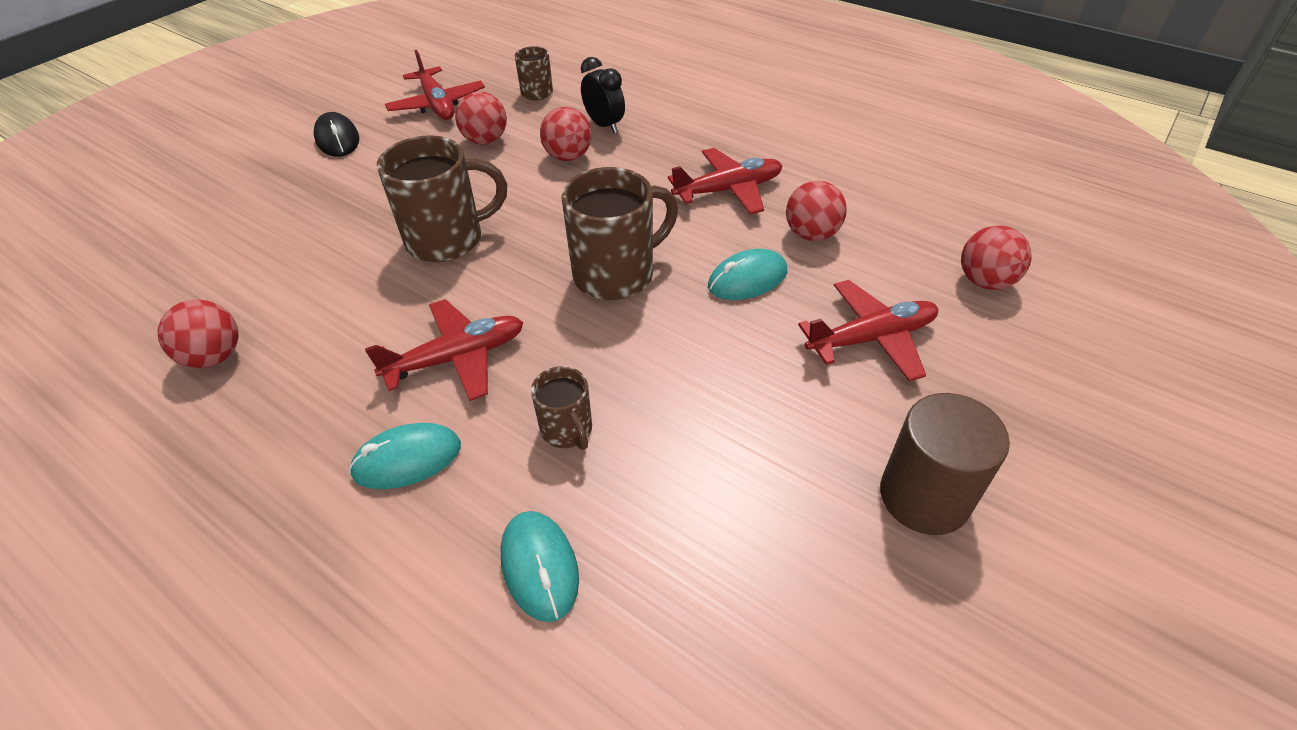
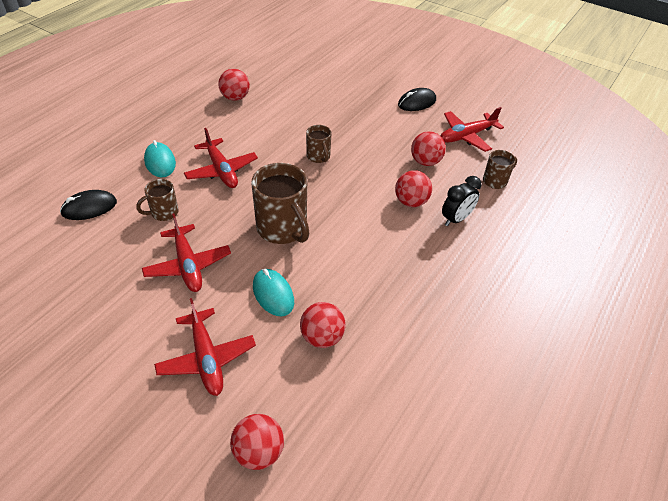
camera: 85 degrees right, 0 degrees up
(447, 239) = (318, 157): brown mug -> brown mug, size x0.54
(540, 567) = (89, 208): turquoise mouse -> black mouse
(728, 190) = (377, 290): red plane -> red plane (188, 265)
(924, 496) = (76, 363): brown cylinder -> none

